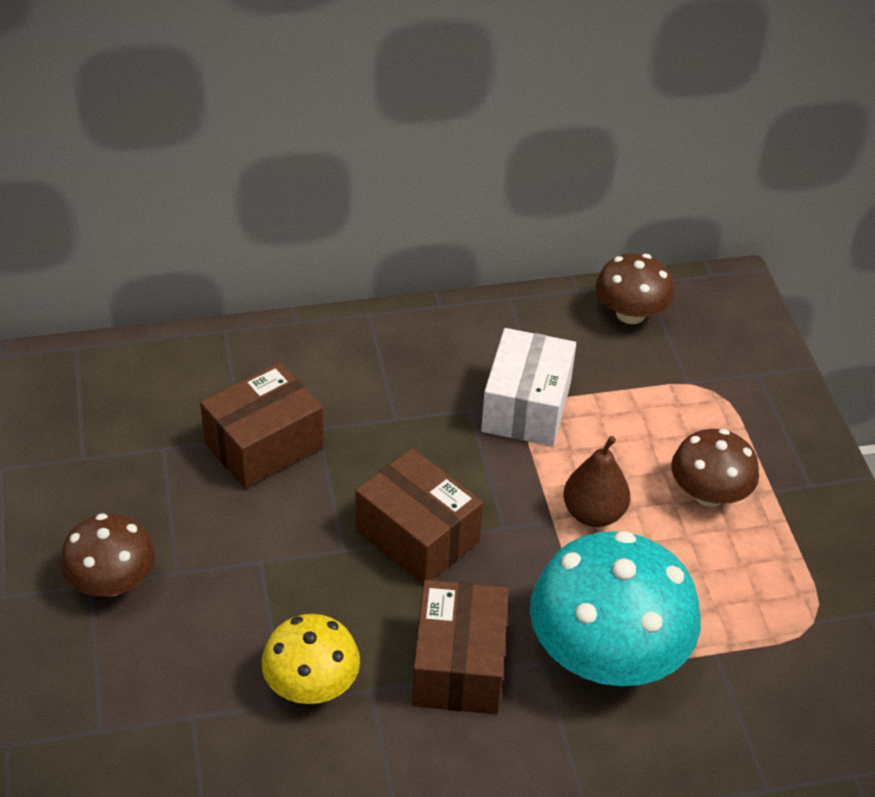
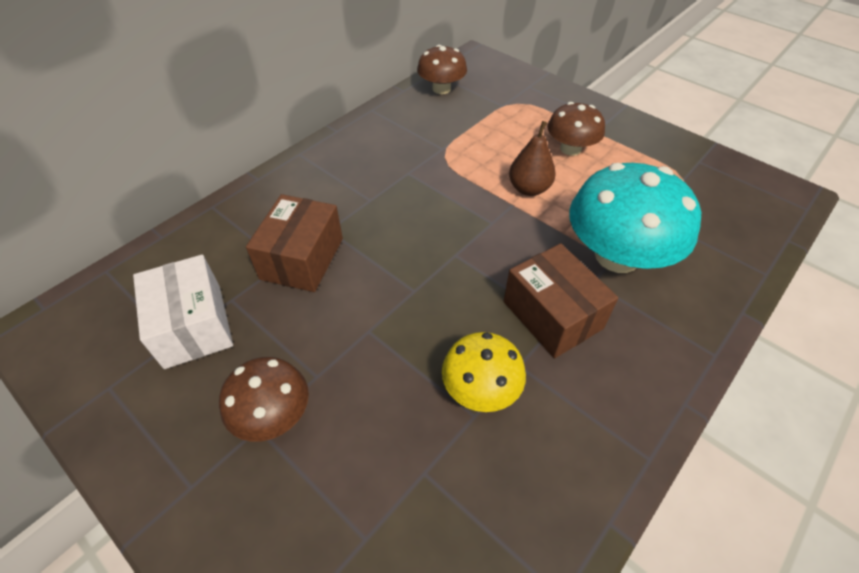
camera: 35 degrees left, 5 degrees up
(417, 536) = (450, 256): brown box -> none
(526, 407) = (437, 156): white box -> white box (193, 326)

